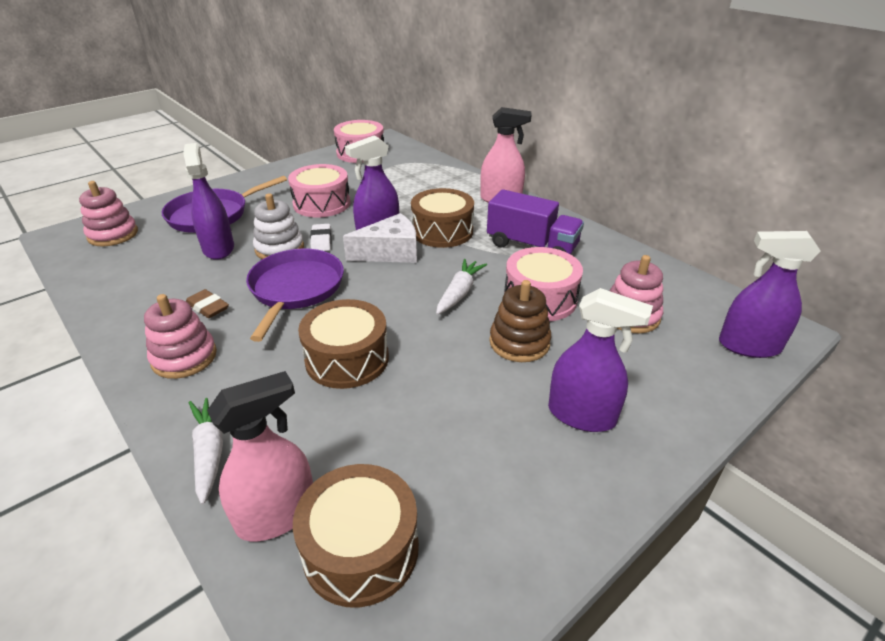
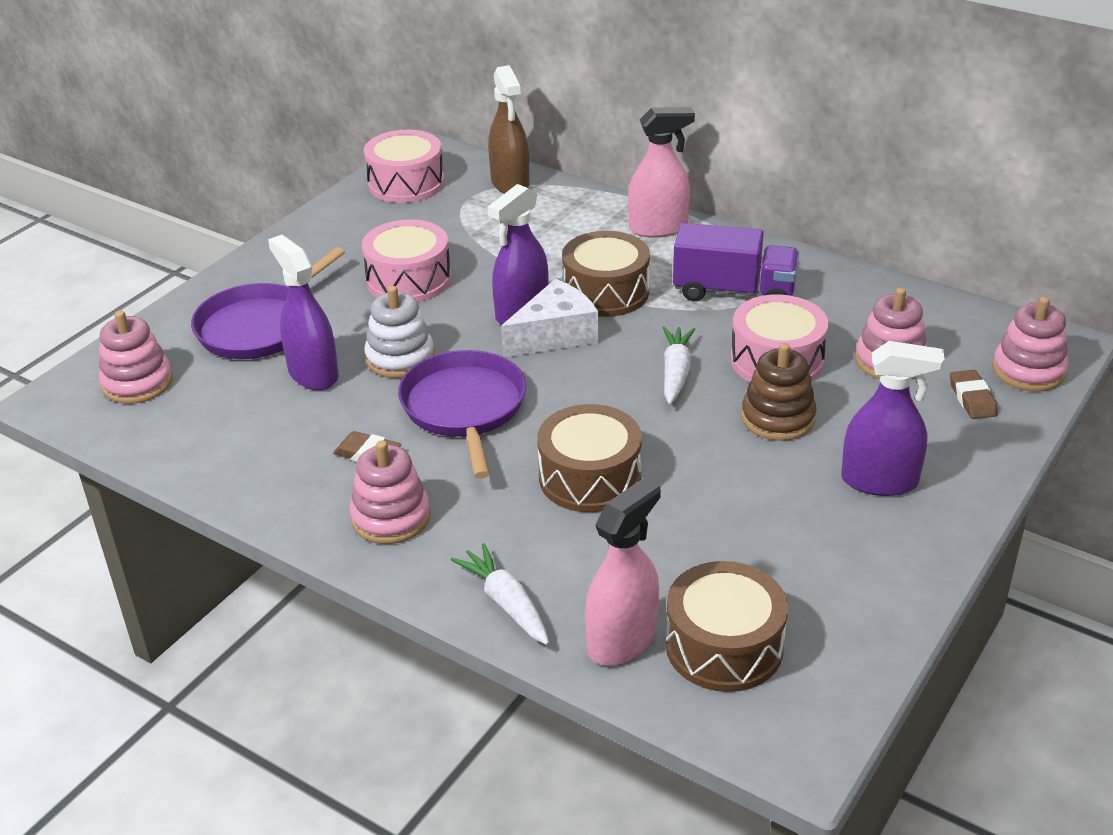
camera: 15 degrees left, 0 degrees up
(321, 241) = (449, 336): white eraser -> none
(422, 161) = (510, 183): none -> brown spray bottle
(691, 359) = (972, 399): none -> brown eraser
(748, 346) = (1028, 371): purple spray bottle -> pink stacking toy

